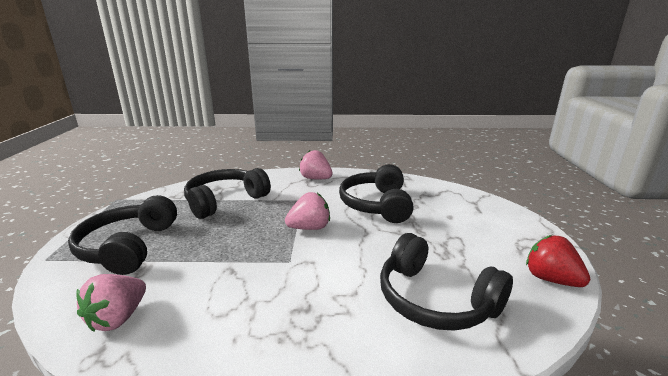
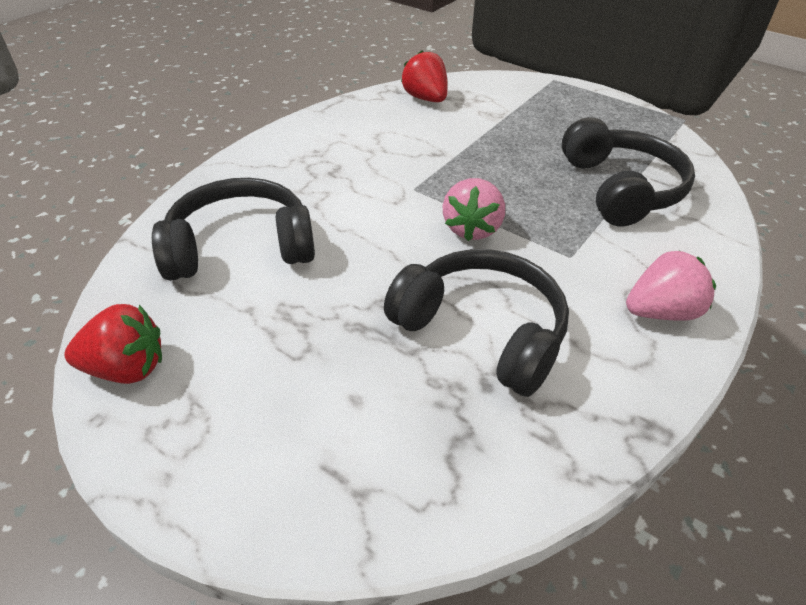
camera: 125 degrees right, 20 degrees up
(118, 318) = (426, 99): pink strawberry -> red strawberry
(128, 247) = (541, 113): black headphones -> none

